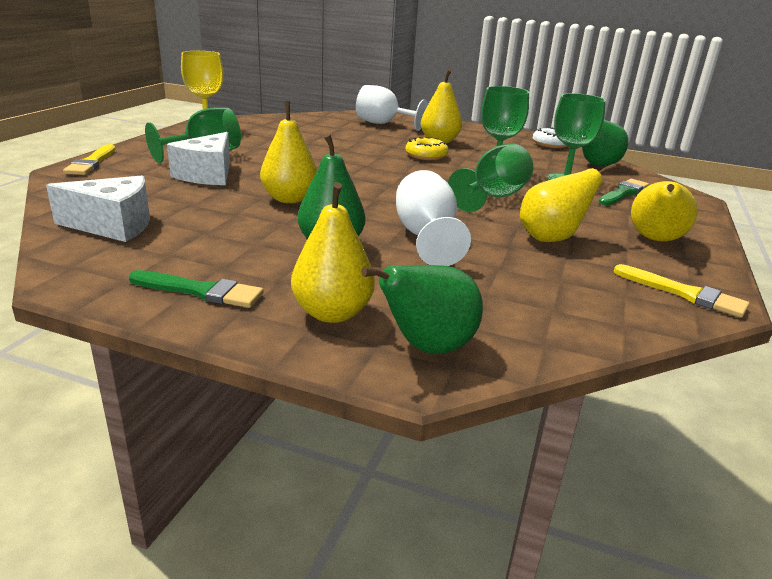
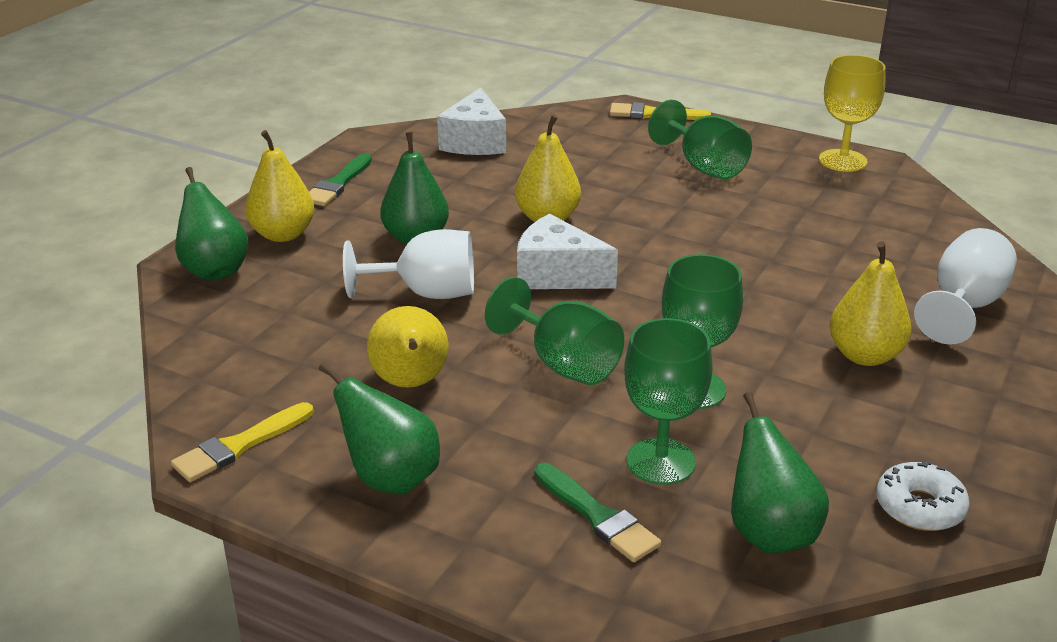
camera: 100 degrees right, 5 degrees up
(207, 175) = (624, 172): white cheese -> white cheese (557, 275)
(426, 156) = (762, 330): yellow donut -> none
(655, 240) = (390, 478): yellow pear -> green pear

